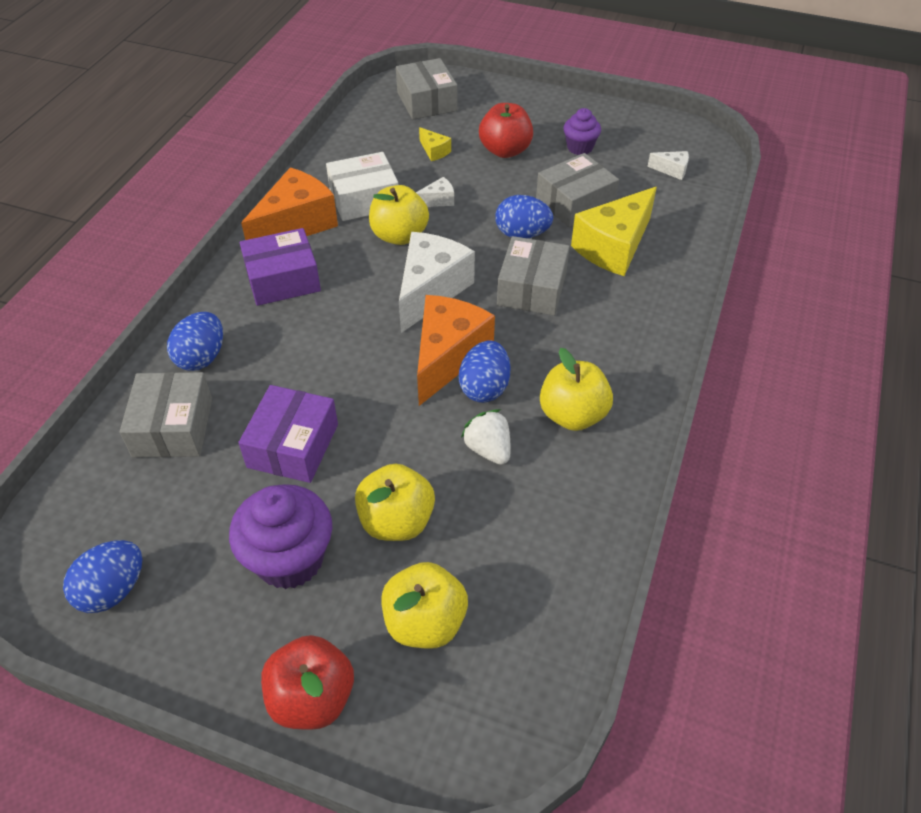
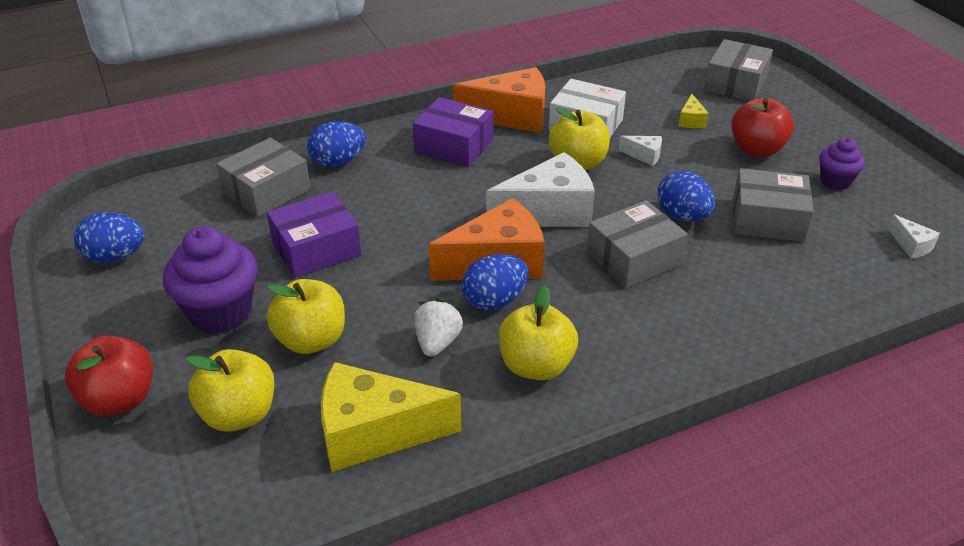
camera: 45 degrees right, 10 degrees down
(614, 247) = (756, 271): yellow cheese -> yellow cheese (374, 433)

